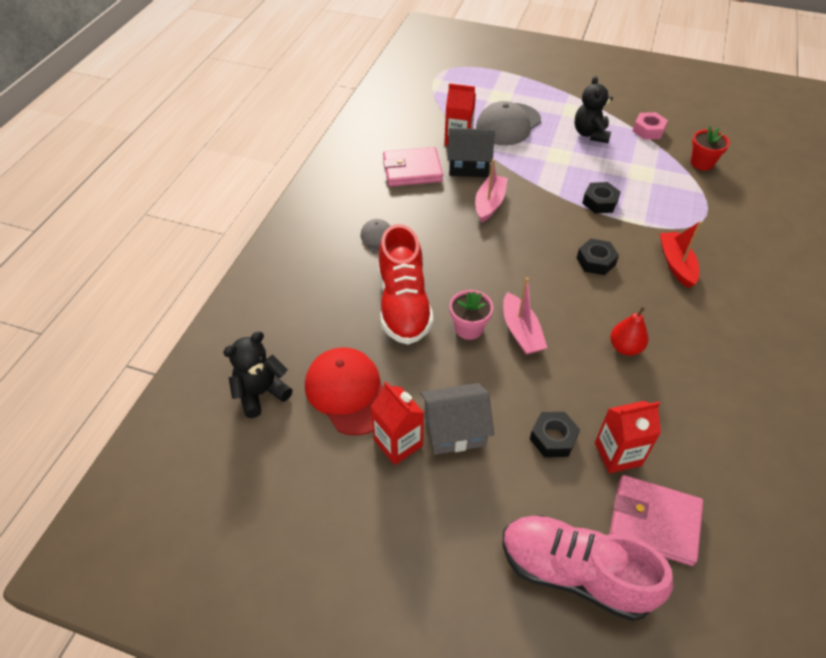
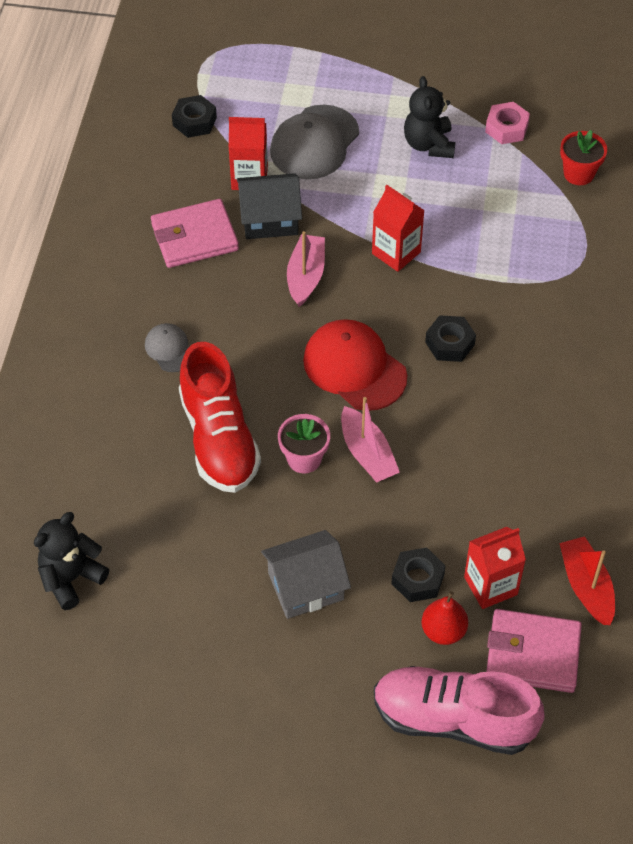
camera: 10 degrees left, 5 degrees up
(349, 392) = (175, 561): red cap -> red cap (354, 368)
(398, 443) = (244, 612): red carton -> red carton (396, 253)
(600, 202) = (449, 254): black nut -> black nut (194, 121)
(625, 348) = (492, 456): red pear -> red pear (443, 631)
(676, 264) = (549, 334): red boat -> red boat (586, 586)

